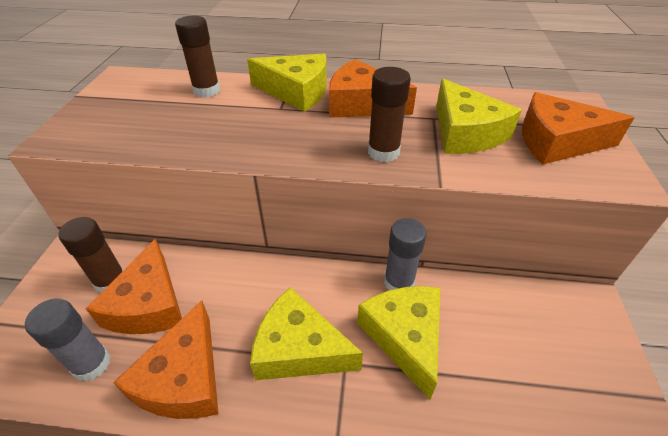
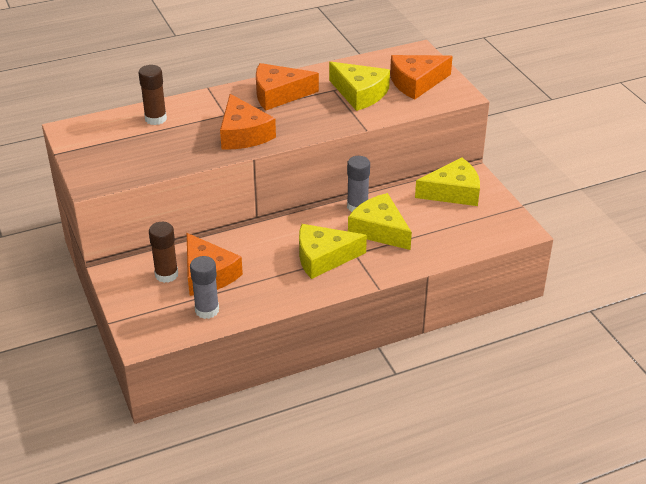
camera: 30 degrees left, 5 degrees down
(184, 378) = (269, 293): orange cheese -> orange cheese (243, 134)
(296, 91) = (223, 99): yellow cheese -> yellow cheese (453, 192)
(383, 152) = (320, 121): brown glue stick -> none

